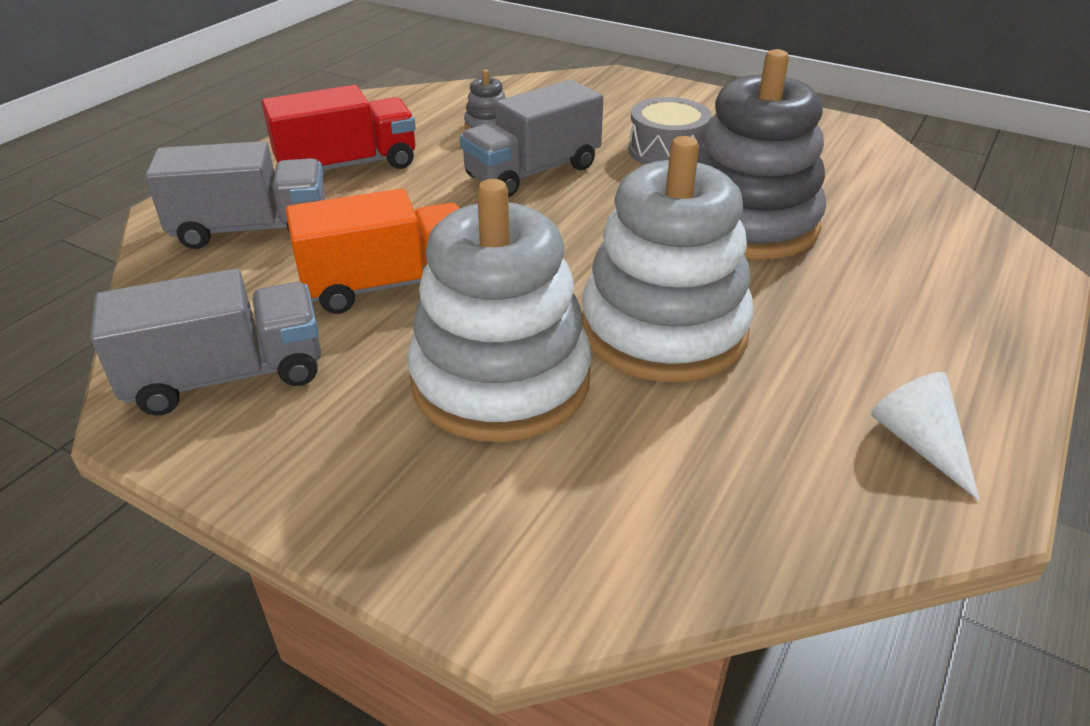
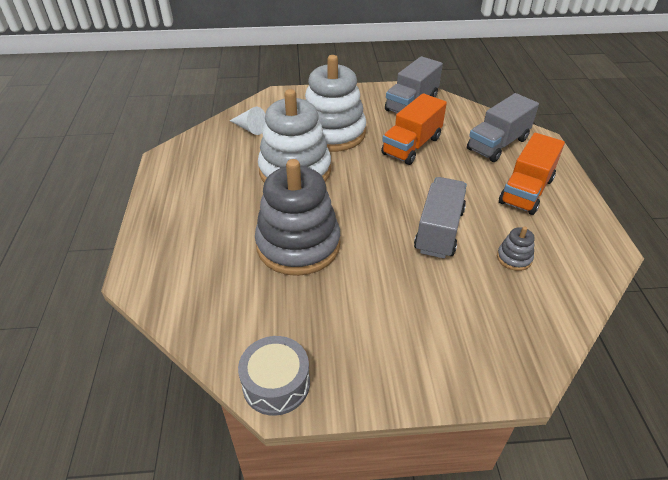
camera: 145 degrees right, 5 degrees up
(347, 166) = (526, 191): red truck -> orange truck
(667, 151) = (388, 289): grey drum -> grey drum (276, 384)
(920, 443) = (185, 167): white cone -> white cone (250, 128)

